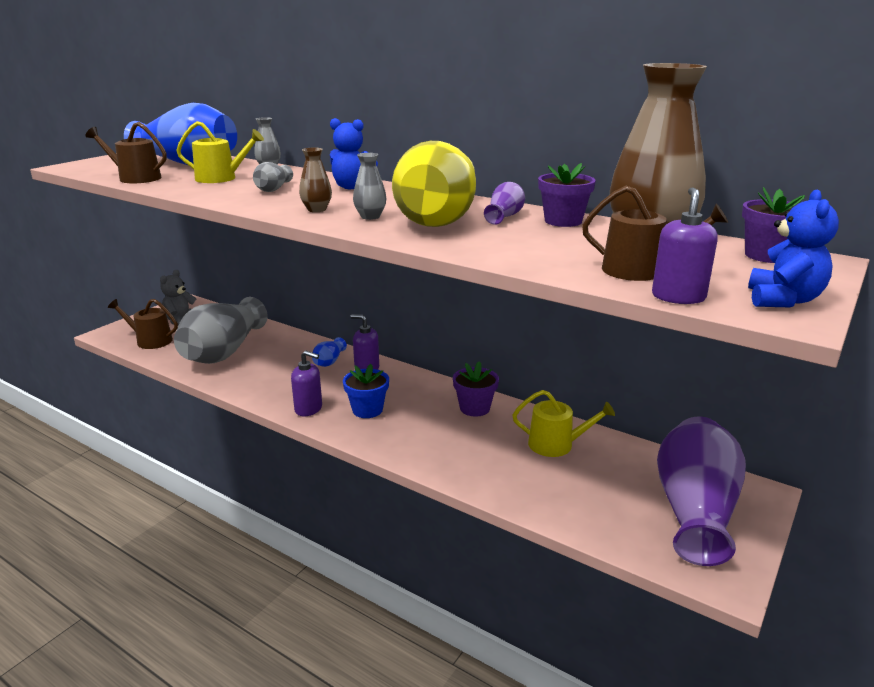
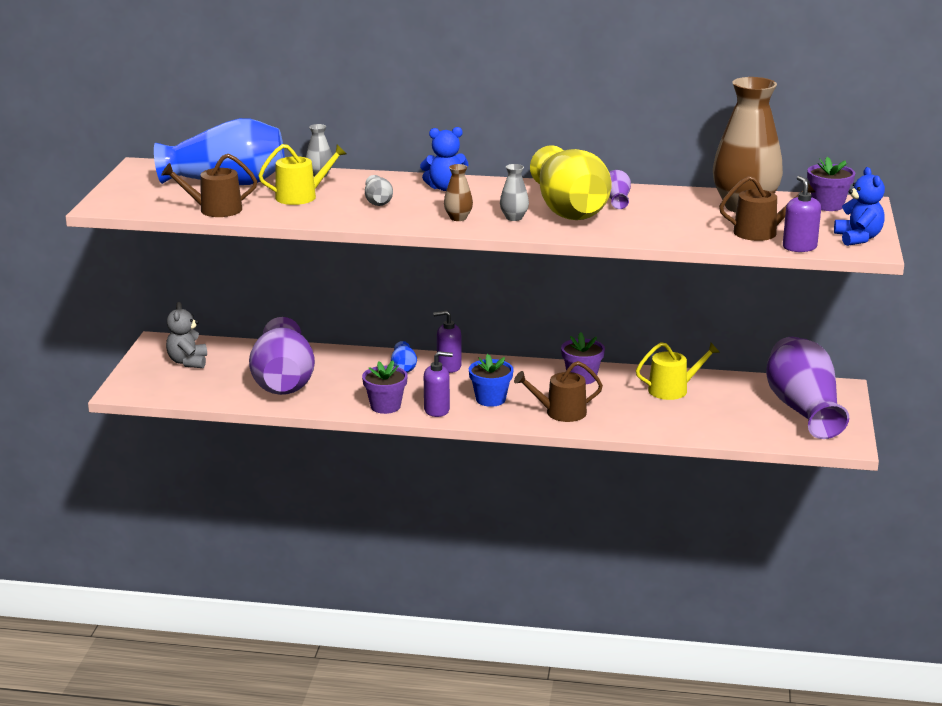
camera: 25 degrees left, 0 degrees up
(150, 341) = (185, 387): brown watering can -> brown watering can (560, 412)
(224, 352) = (283, 381): grey vase -> purple vase
(563, 221) = (665, 197): purple flower pot -> purple flower pot (385, 406)

